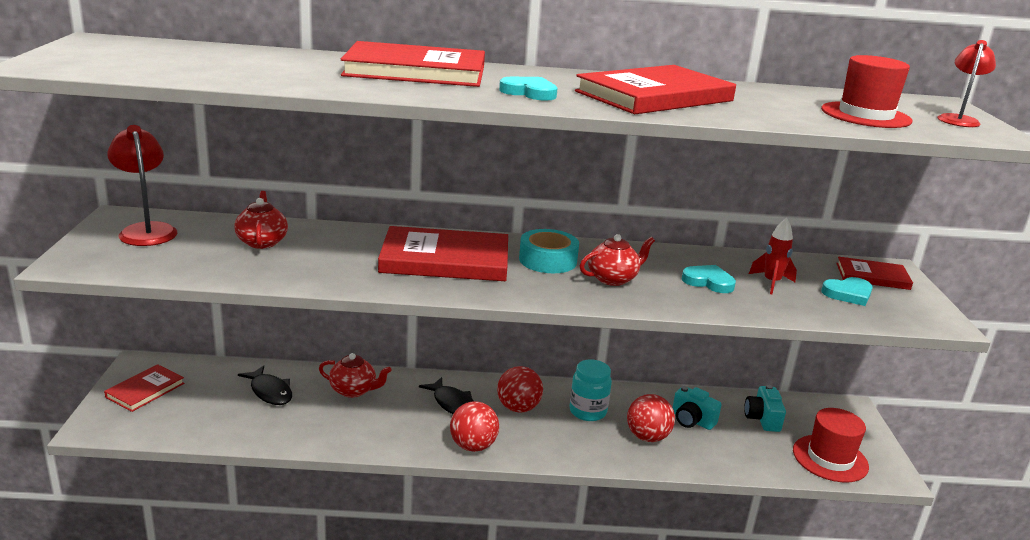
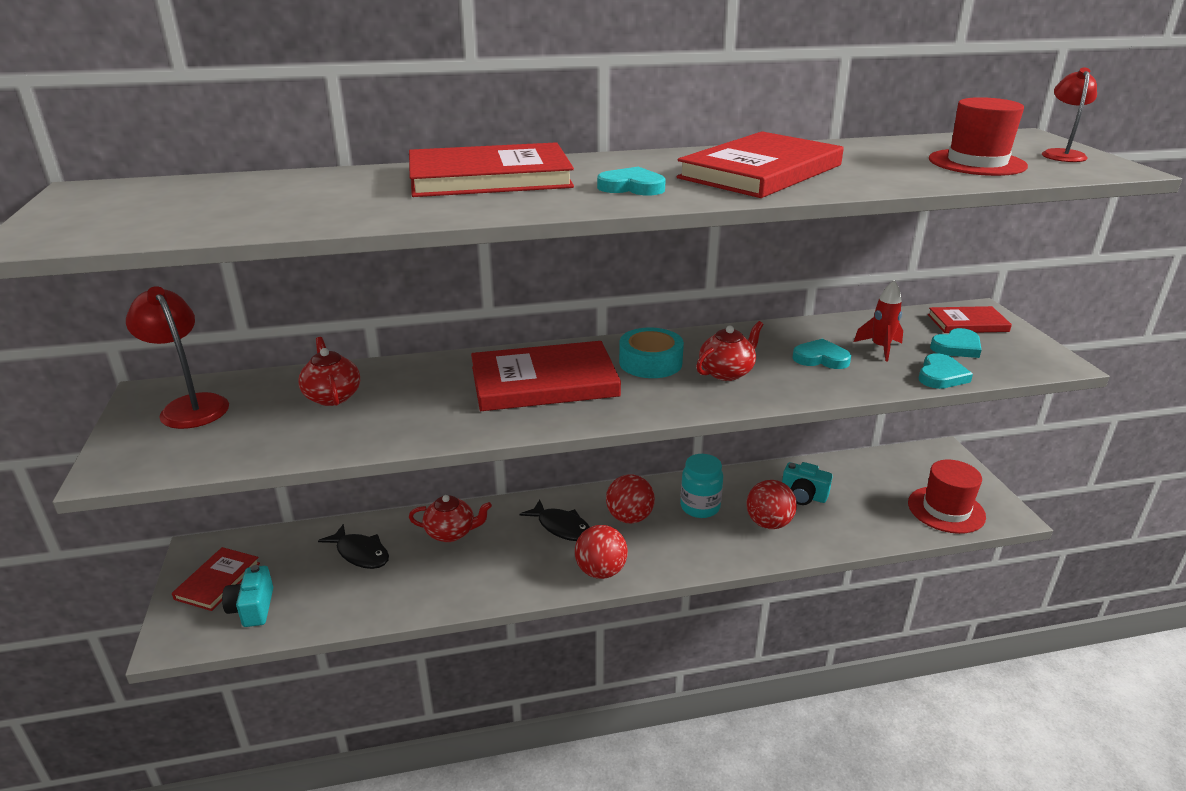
camera: 10 degrees left, 5 degrees up
(762, 419) = (868, 480): turquoise camera -> turquoise camera (252, 608)
(817, 314) = (941, 375): none -> turquoise heart

